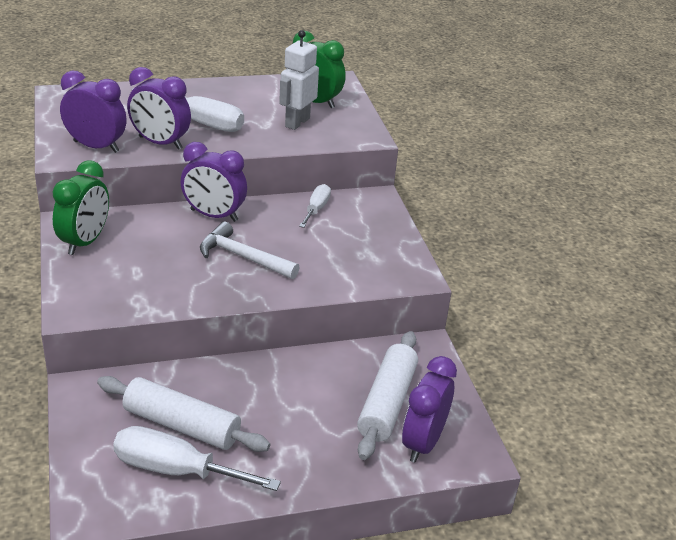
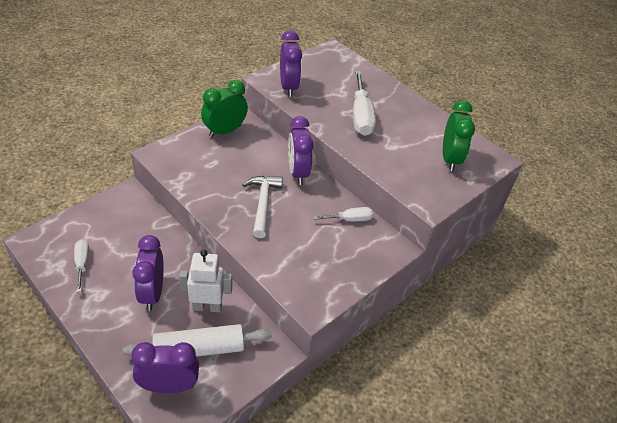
camera: 60 degrees right, 10 degrees up
(85, 242) = (225, 131): green clock -> green clock turned 150 degrees clockwise
(160, 143) = (318, 109): purple clock -> purple clock (152, 293)
(176, 470) = (82, 263): white screwdriver -> white screwdriver, size x0.57
(182, 425) = (121, 250): white rolling pin -> none
(297, 122) = (410, 160): white robot -> white robot (207, 306)

